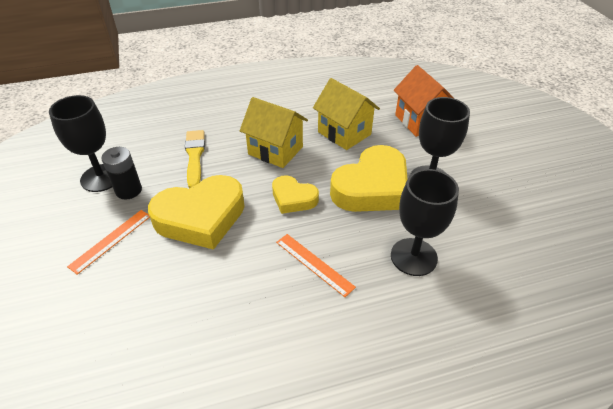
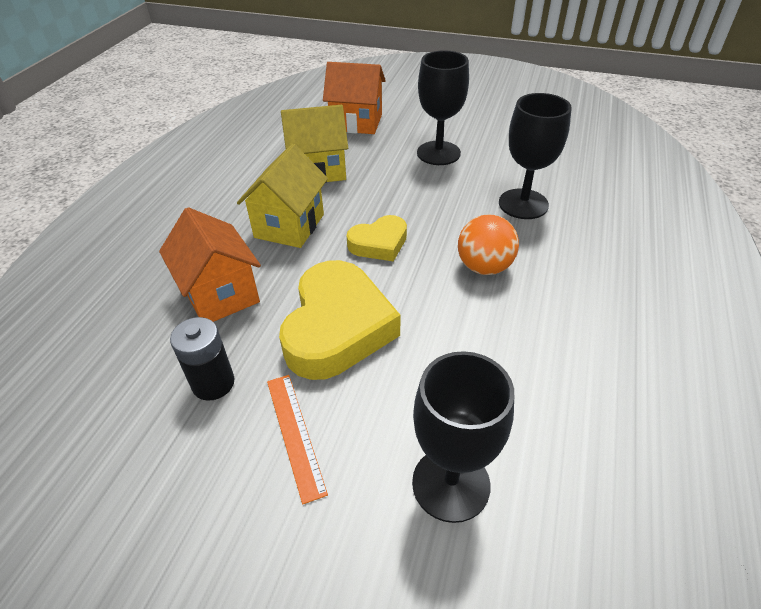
camera: 55 degrees left, 0 degrees up
(101, 178) = (150, 407): black goblet -> black goblet (451, 484)
(195, 156) = (220, 294): yellow brush -> orange house
(275, 150) = (289, 226): yellow house -> yellow house turned 45 degrees counterclockwise
(314, 264) = (484, 267): orange ruler -> orange ball
(372, 187) = (415, 188): yellow heart -> none

